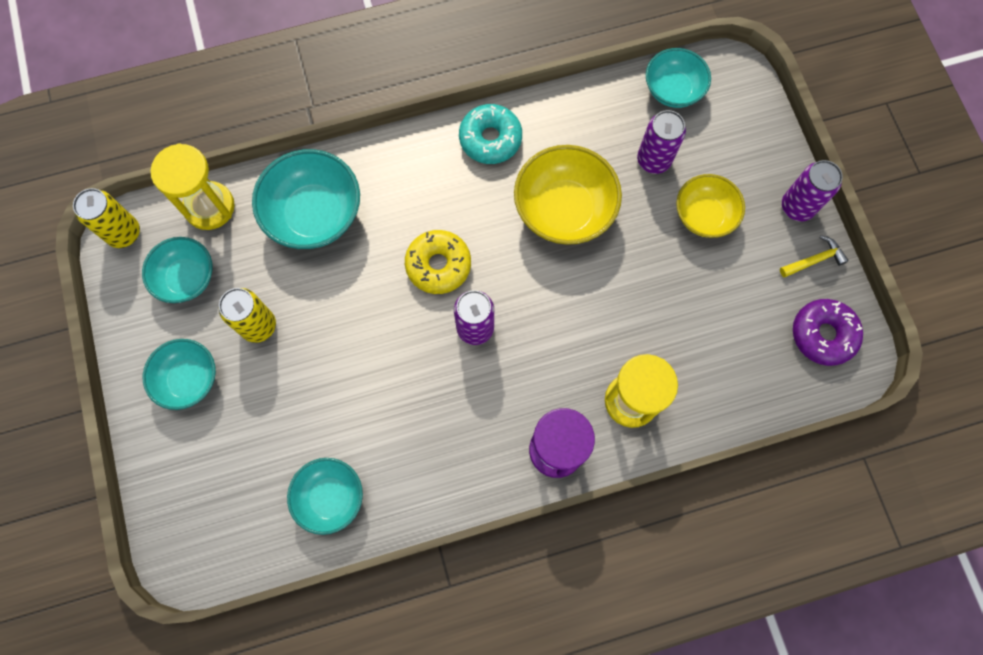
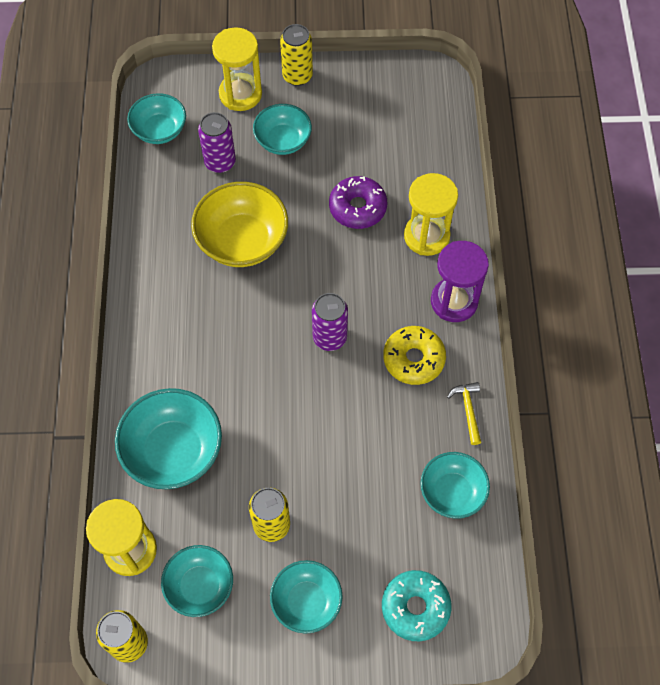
camera: 75 degrees left, 10 degrees down
(438, 265) = (261, 354): yellow donut -> yellow donut (413, 359)
(490, 139) = (152, 282): turquoise donut -> turquoise donut (415, 607)
(704, 215) = (283, 141): yellow bowl -> turquoise bowl
(749, 155) = (240, 94): none -> yellow hourglass
(797, 207) = (297, 76): purple can -> yellow can
(814, 260) = (346, 78): yellow hammer -> yellow hammer (468, 410)
(823, 334) = (408, 91): purple donut -> purple donut (357, 208)

